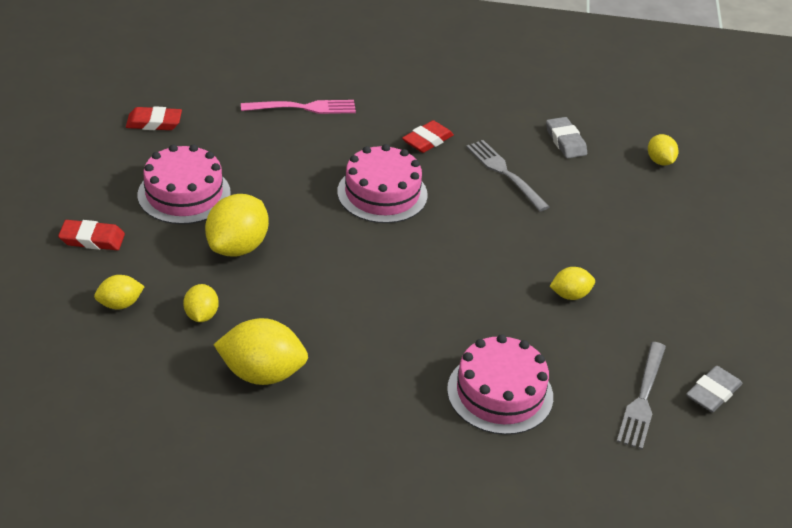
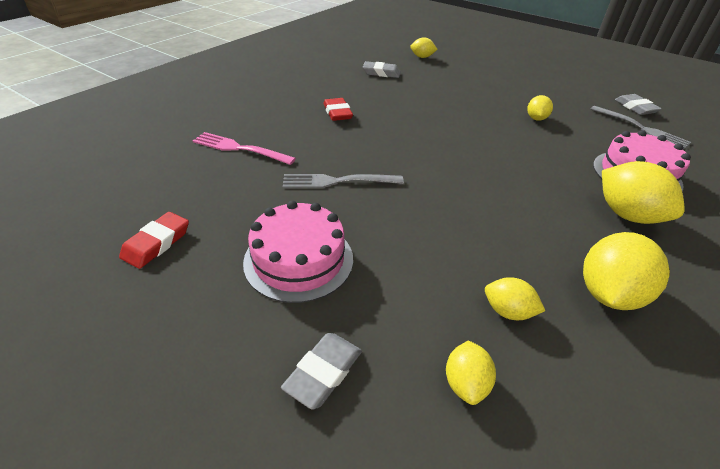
camera: 60 degrees left, 0 degrees up
(92, 239) = (323, 372): red eraser -> grey eraser
(238, 247) = (409, 249): yellow lemon -> yellow lemon (627, 215)
(303, 108) = (240, 149): pink fork -> pink fork turned 90 degrees counterclockwise
(382, 193) = (385, 149): pink cake -> none
(505, 173) = (398, 99): grey fork -> grey fork (338, 181)

